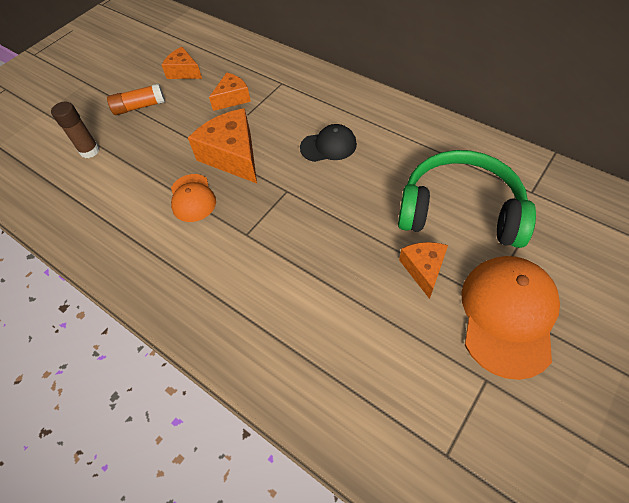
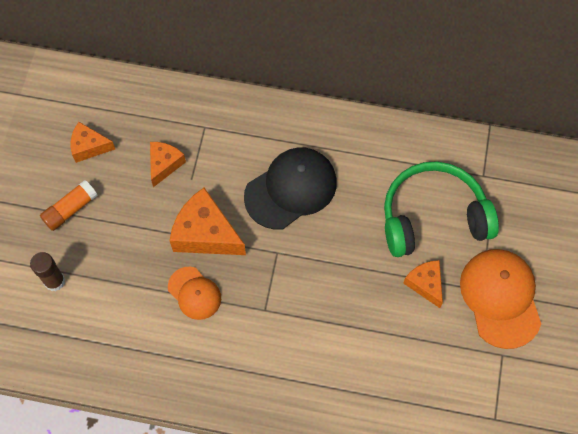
camera: 30 degrees left, 10 degrees up
(328, 146) = (291, 189): black cap -> black cap, size x1.73

